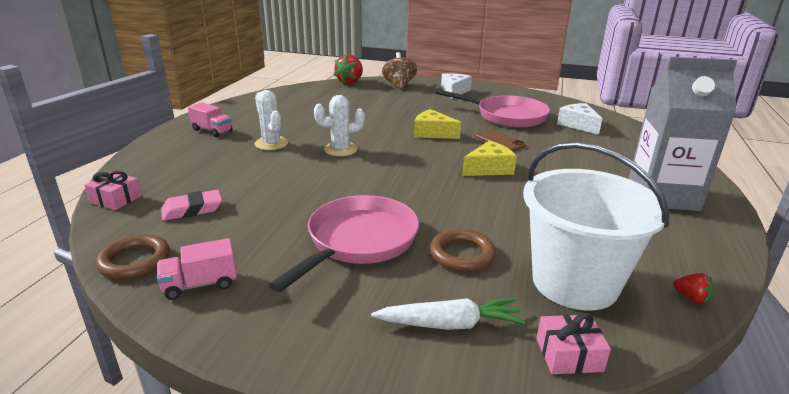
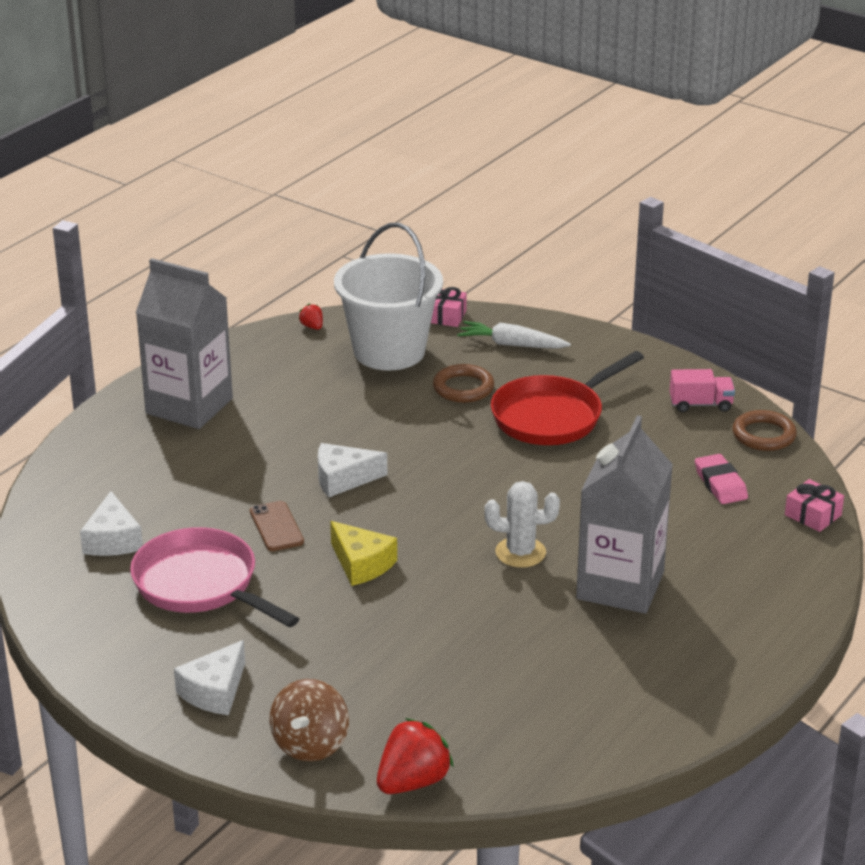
camera: 160 degrees left, 5 degrees up
(192, 209) = (720, 484): pink eraser -> pink eraser turned 75 degrees clockwise
(212, 131) = (714, 639): pink truck -> none
(271, 144) = (620, 585): white cactus -> grey carton
(359, 241) = (552, 416): pink pan -> red pan
(489, 169) = (343, 479): yellow cheese -> white cheese

